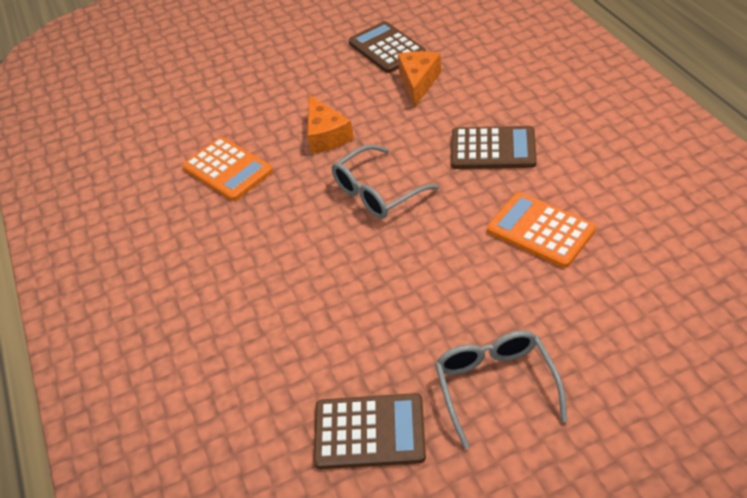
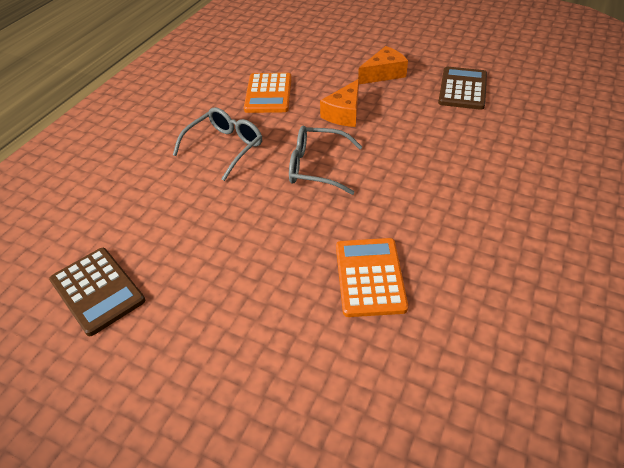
camera: 45 degrees right, 0 degrees up
(418, 82) = (448, 123): orange cheese -> orange cheese (383, 74)
(493, 149) = (427, 200): brown calculator -> none
(495, 385) = (186, 339): grey glasses -> grey glasses (225, 147)

